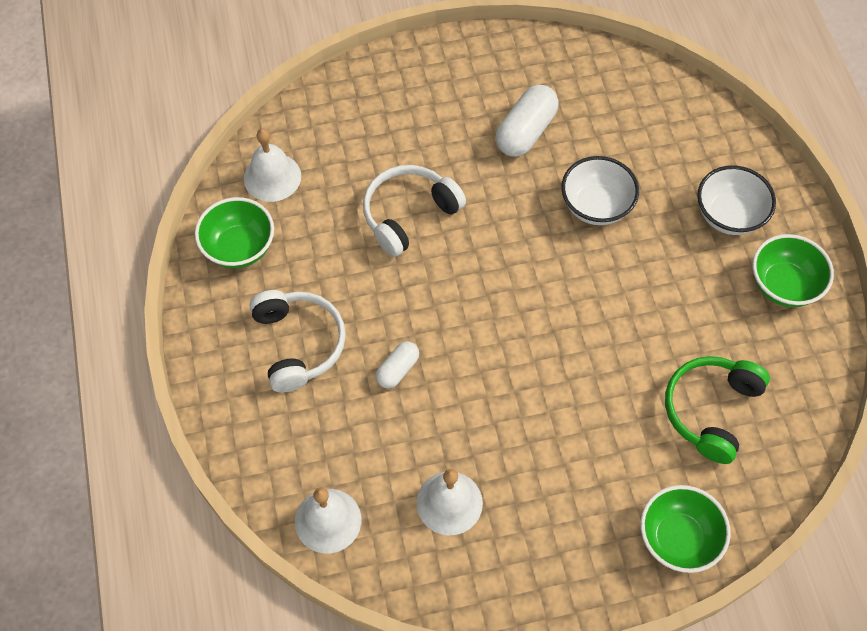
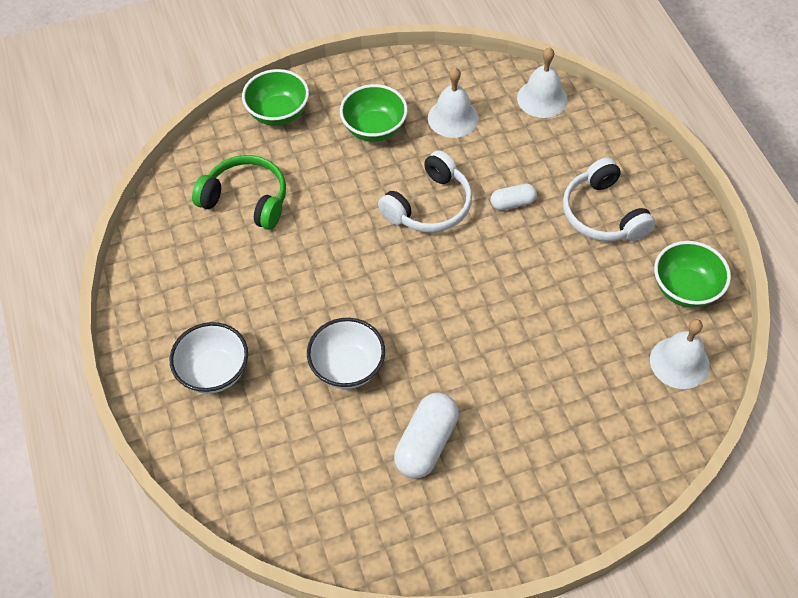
camera: 175 degrees right, 5 degrees down
(398, 369) = (512, 203): white capsule -> white capsule turned 45 degrees clockwise
(409, 214) = (532, 338): white headphones -> white headphones (429, 205)
(711, 410) = (246, 200): green headphones -> green headphones turned 90 degrees counterclockwise
(783, 285) = (169, 309): green bowl -> green bowl (374, 129)

